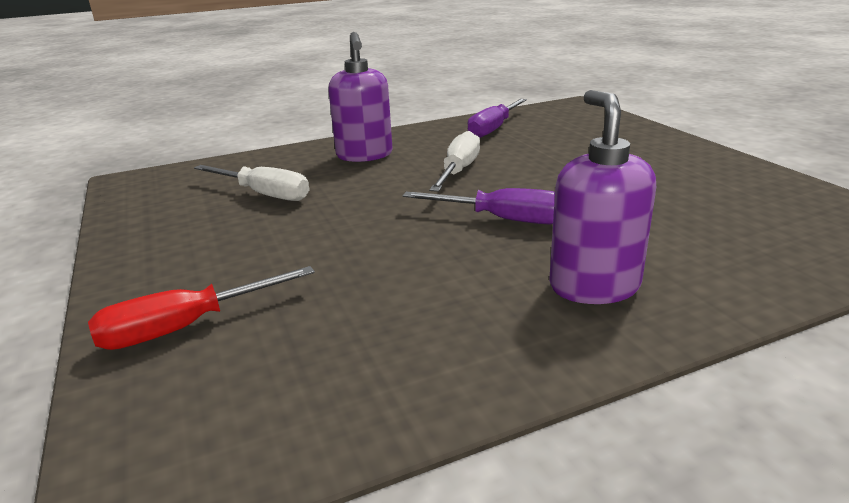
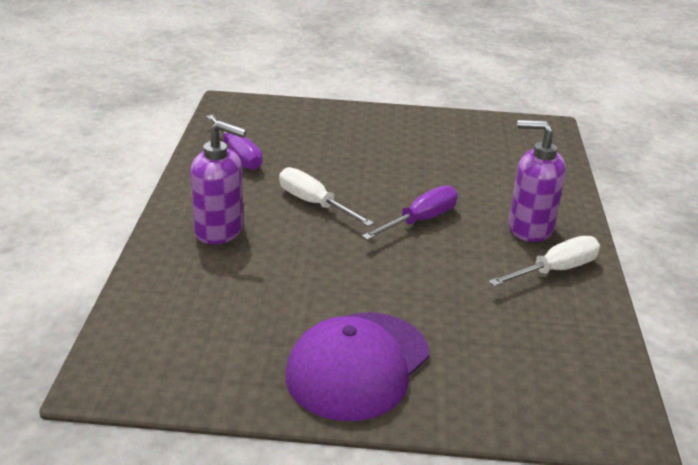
camera: 65 degrees left, 5 degrees up
(186, 327) = (467, 385): red screwdriver -> none
(194, 259) = (358, 365): none -> purple cap
(264, 194) = (254, 304): white screwdriver -> white screwdriver (555, 270)

